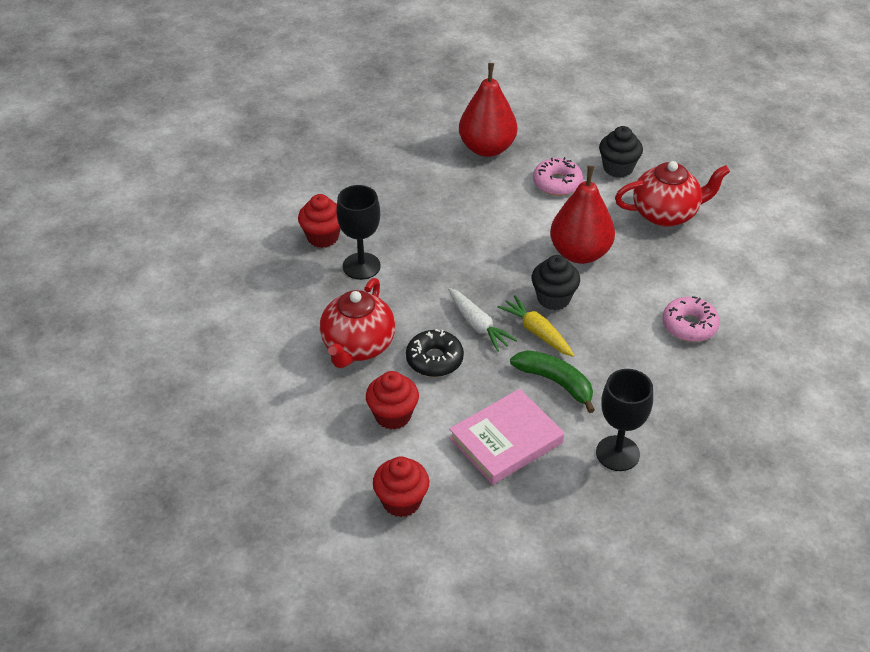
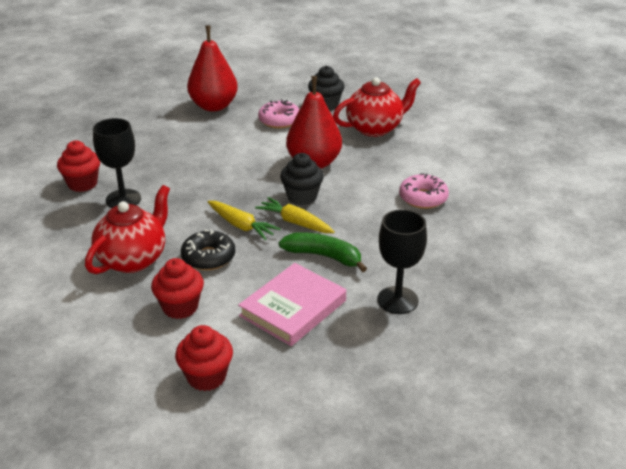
camera: 15 degrees left, 10 degrees down
(358, 346) = (133, 259): red teapot -> red teapot turned 150 degrees counterclockwise
(478, 325) = (241, 226): white carrot -> yellow carrot

